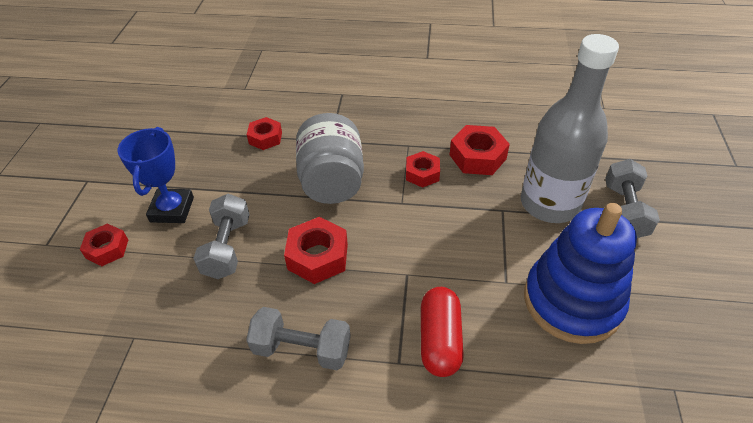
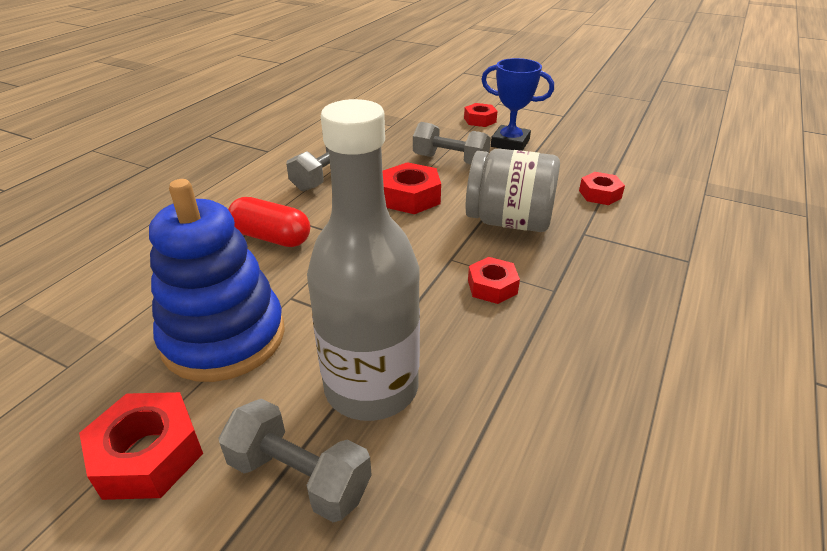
camera: 110 degrees right, 10 degrees down
(477, 157) = (504, 348): red nut -> red nut (148, 455)

